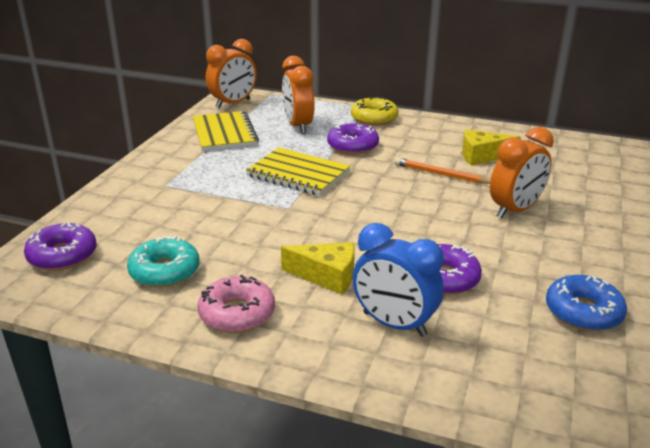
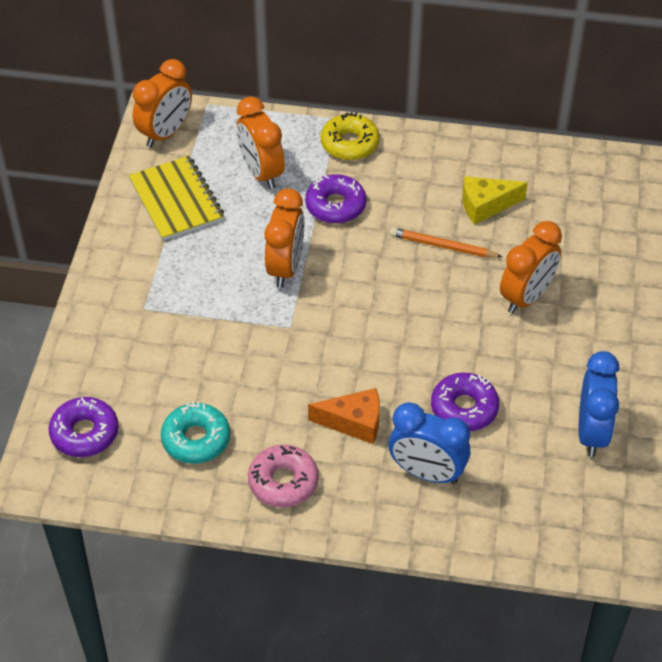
camera: 10 degrees left, 20 degrees up
(298, 174) = (285, 267): yellow notebook -> orange clock
(327, 276) = (354, 422): yellow cheese -> orange cheese
(583, 312) = (591, 432): blue donut -> blue clock

